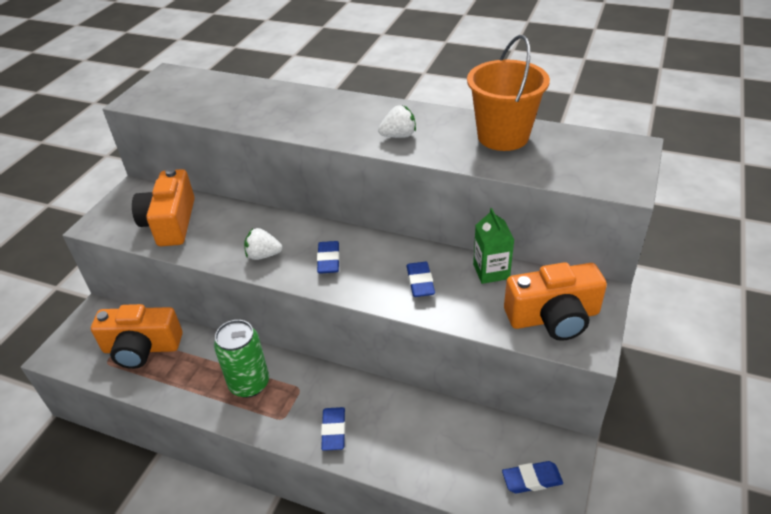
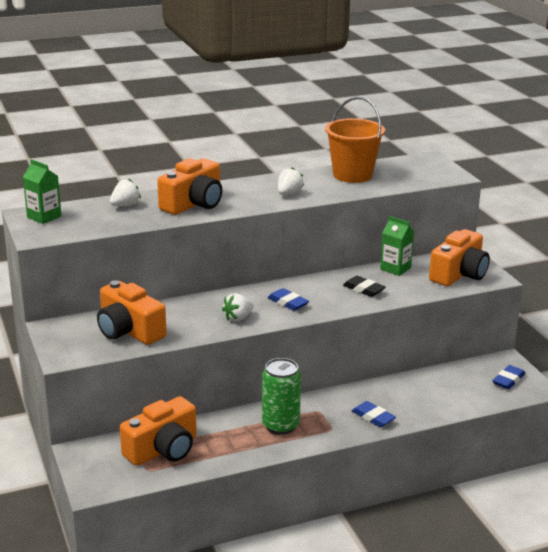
camera: 45 degrees left, 15 degrees down
(172, 81) = (44, 217): none -> green carton
(244, 93) = (125, 205): none -> white strawberry
(297, 113) = (194, 204): none -> orange camera
(420, 282) = (363, 289): blue eraser -> black eraser

